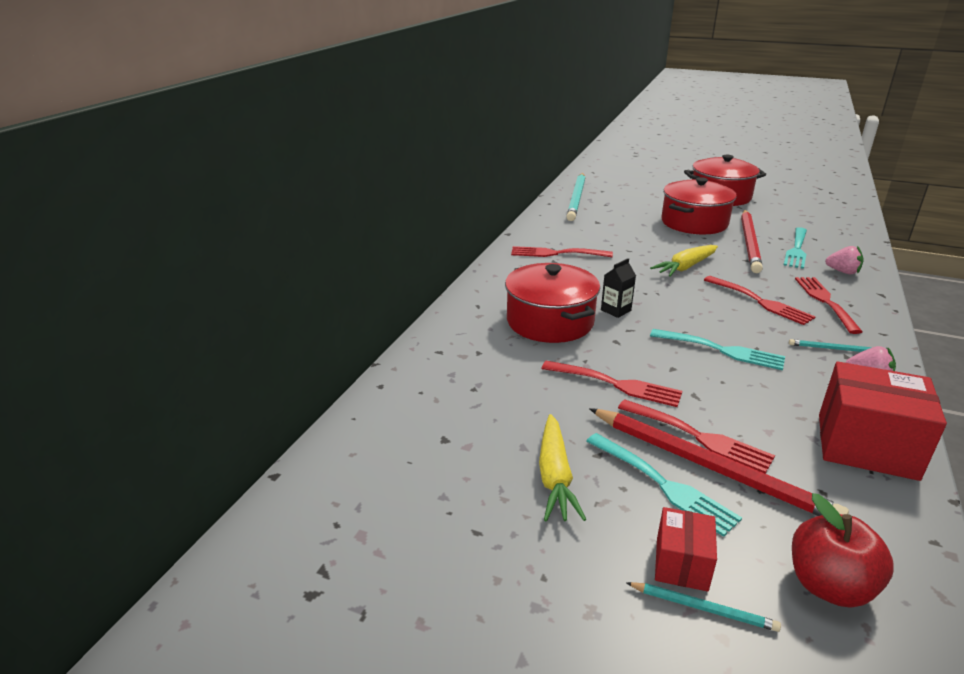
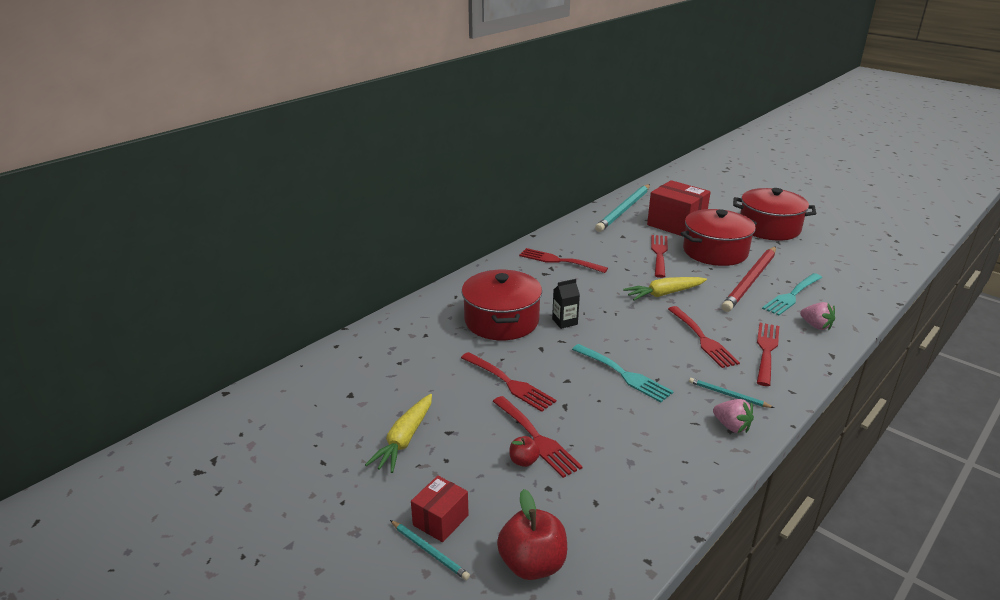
camera: 20 degrees right, 0 degrees up
(646, 232) = (659, 254): none -> red fork
(663, 485) = (477, 465): turquoise fork -> none
(709, 466) = (524, 461): red pencil -> red apple
(866, 446) = (669, 479): red box -> red box (676, 224)

